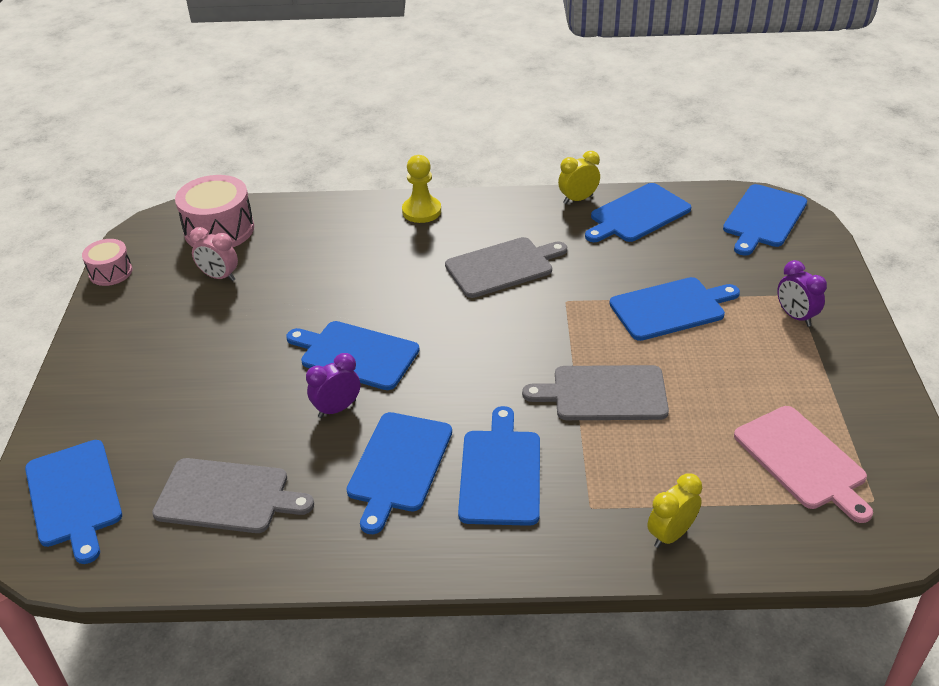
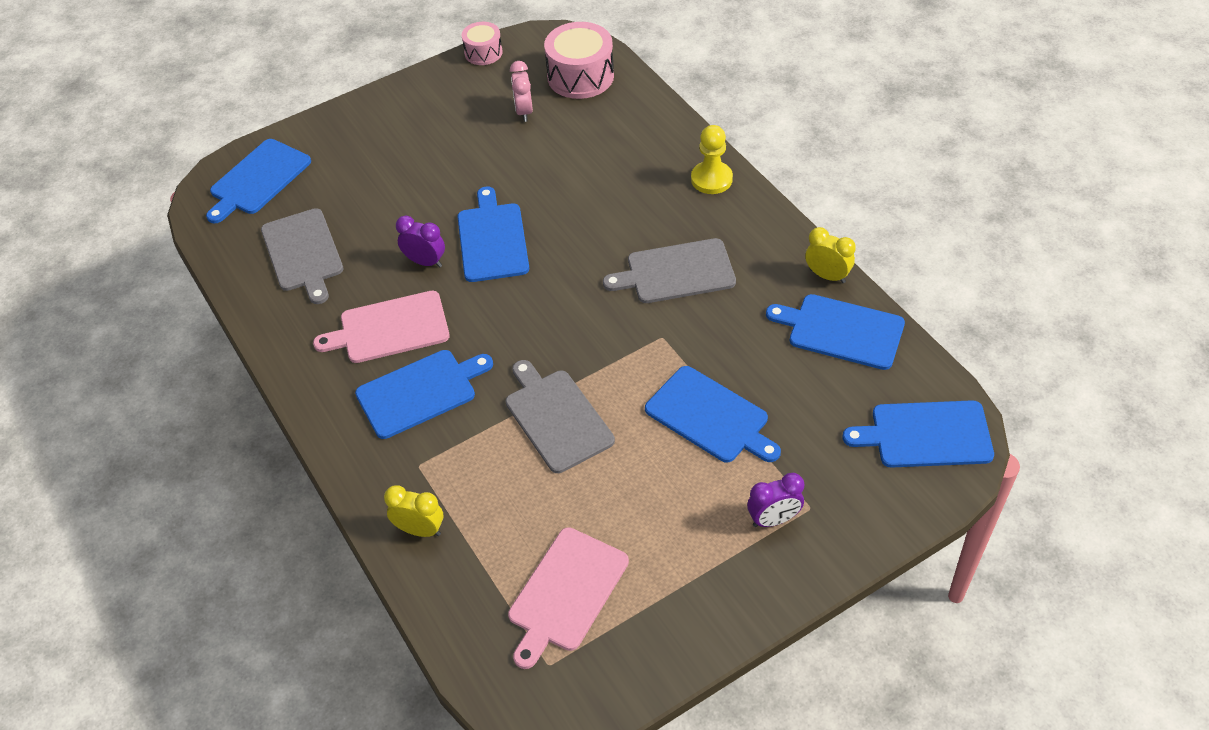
camera: 60 degrees right, 10 degrees up
(398, 465) = (389, 328): blue cutting board -> pink cutting board
(503, 267) = (676, 272): grey cutting board -> grey cutting board turned 135 degrees clockwise
(795, 316) = (773, 519): purple clock -> purple clock turned 135 degrees counterclockwise

